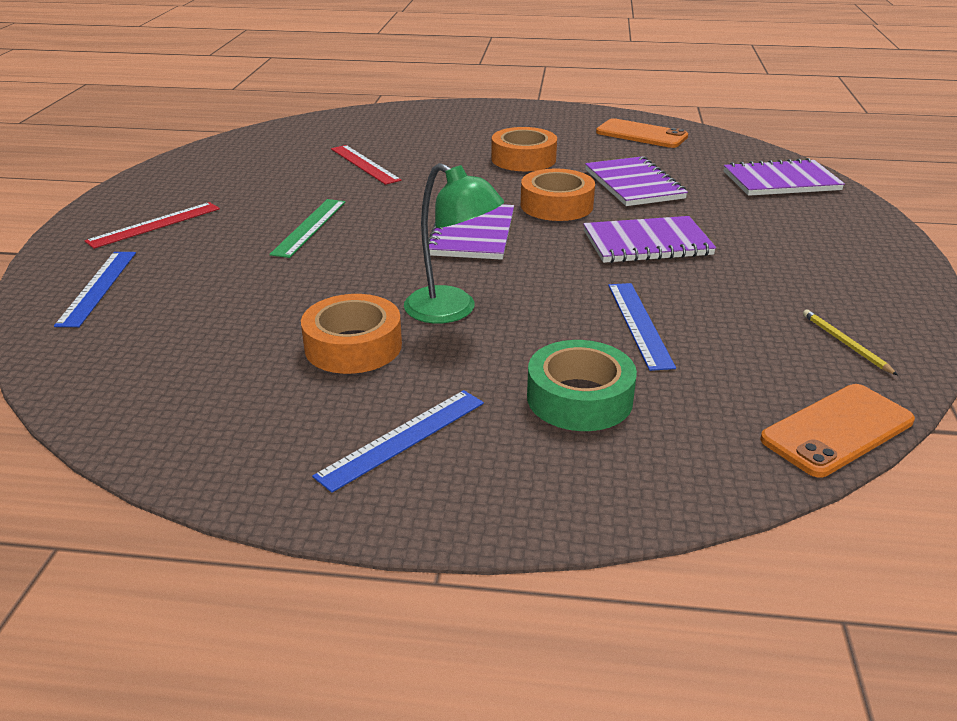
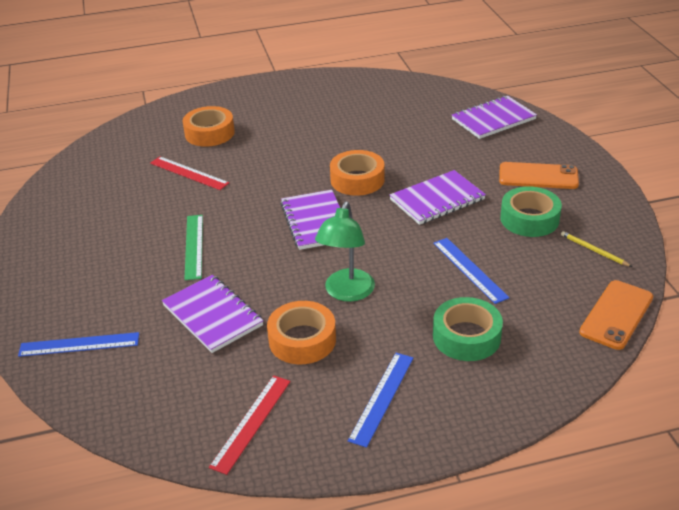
camera: 20 degrees left, 5 degrees up
(98, 287) = (79, 344): blue ruler -> blue ruler turned 75 degrees counterclockwise
(154, 225) = (71, 275): red ruler -> red ruler (251, 422)
(452, 311) = (346, 293): green lamp -> green lamp turned 90 degrees clockwise
(523, 159) = (305, 139): orange tape -> orange tape (209, 133)
(634, 184) = (398, 146): purple notebook -> purple notebook (212, 315)
(641, 134) = (375, 93): orange phone -> orange phone (538, 176)
(766, 288) = (529, 219): none -> green tape

